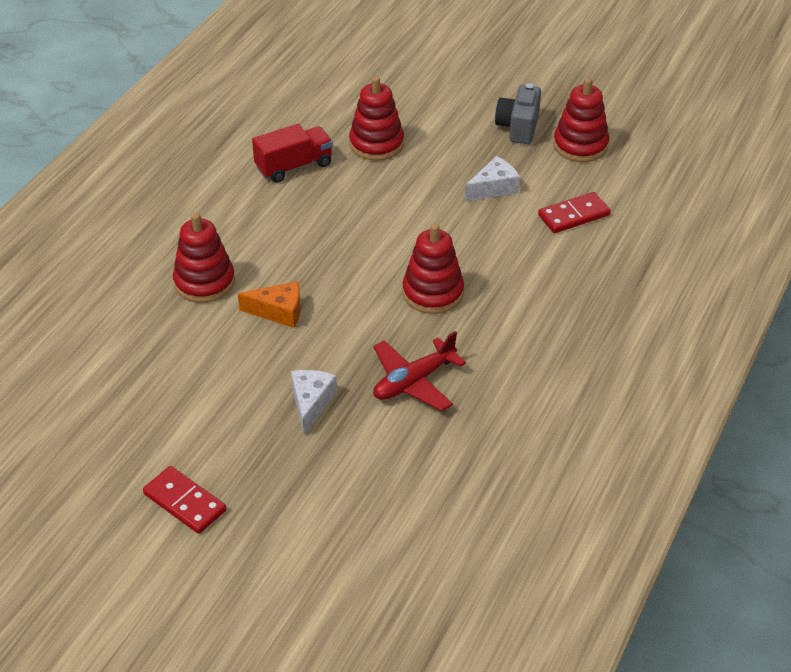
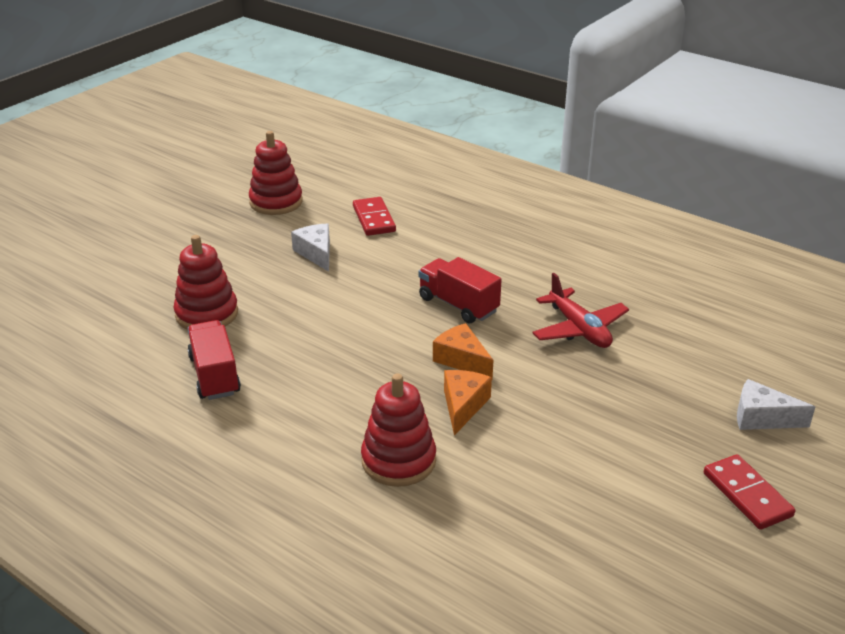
camera: 80 degrees left, 10 degrees down
(185, 502) = (747, 495): red domino -> red domino turned 75 degrees counterclockwise
(311, 403) = (604, 394): white cheese -> white cheese (762, 418)
(344, 304) = (462, 360): none -> orange cheese
(433, 293) = (458, 305): red stacking toy -> red truck
(518, 127) = (230, 229): grey camera -> none

